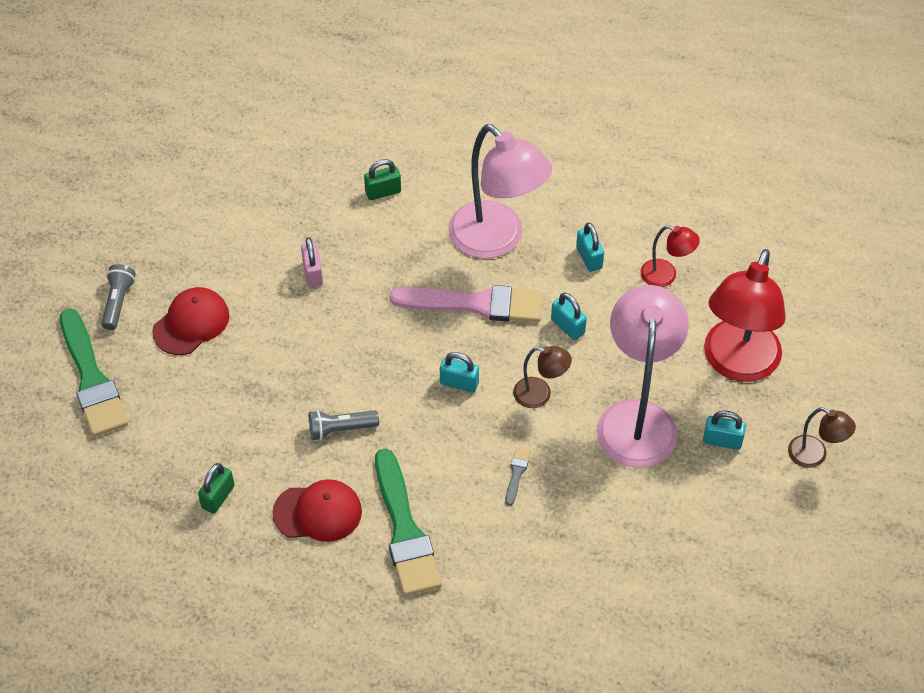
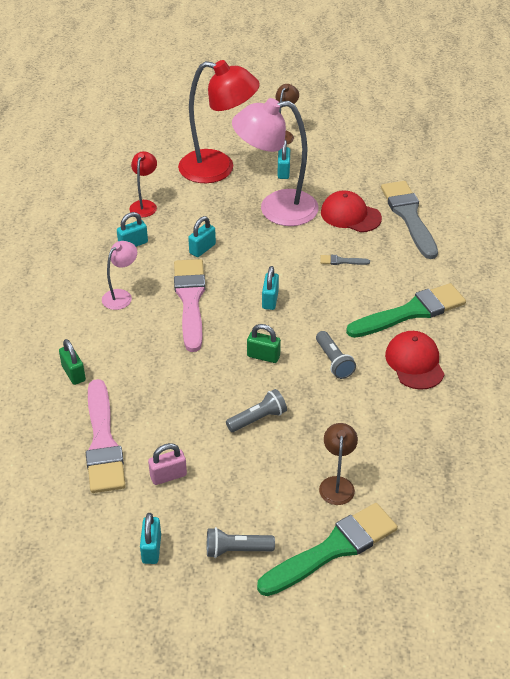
camera: 100 degrees left, 10 degrees down
(142, 238) = (151, 548): none -> turquoise padlock
(191, 323) = (249, 484): red cap -> red cap (350, 215)
(218, 497) = (424, 427): green padlock -> green padlock (263, 356)
(275, 343) = (258, 419): none -> grey flashlight
(281, 210) = (103, 442): none -> pink brush
(313, 273) = (175, 406): pink padlock -> pink padlock (168, 476)
(496, 240) = (121, 296): pink lamp -> pink lamp, size x0.48
(540, 394) = (269, 256): brown lamp -> brown lamp (337, 484)
(597, 576) = (409, 216): none -> grey brush

